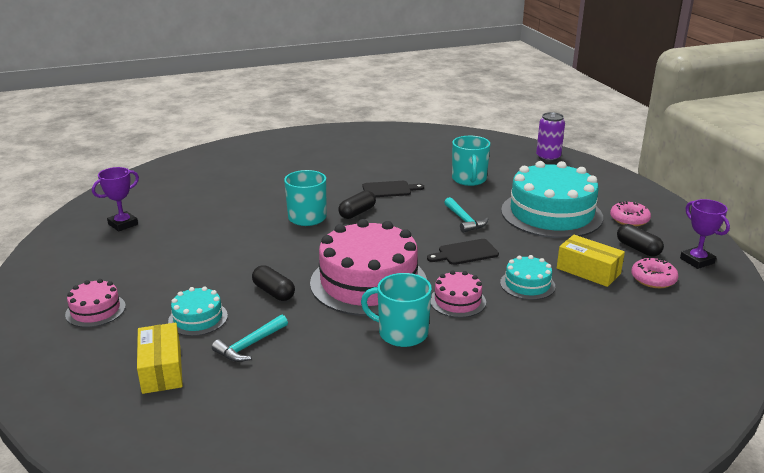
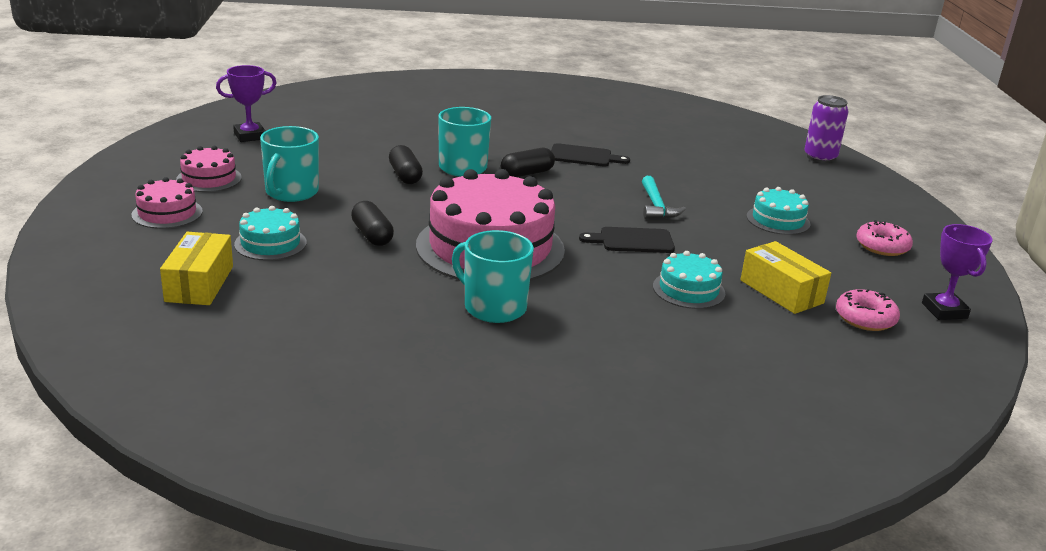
camera: 15 degrees right, 0 degrees up
(249, 345) = (309, 281): turquoise hammer -> none
(457, 301) = (586, 289): pink cake -> pink cake (209, 179)
(469, 179) = (695, 163): turquoise mug -> turquoise mug (291, 192)
(551, 214) = (778, 220): turquoise cake -> turquoise cake, size x0.46
(638, 249) = (869, 281): black capsule -> black capsule (405, 175)

